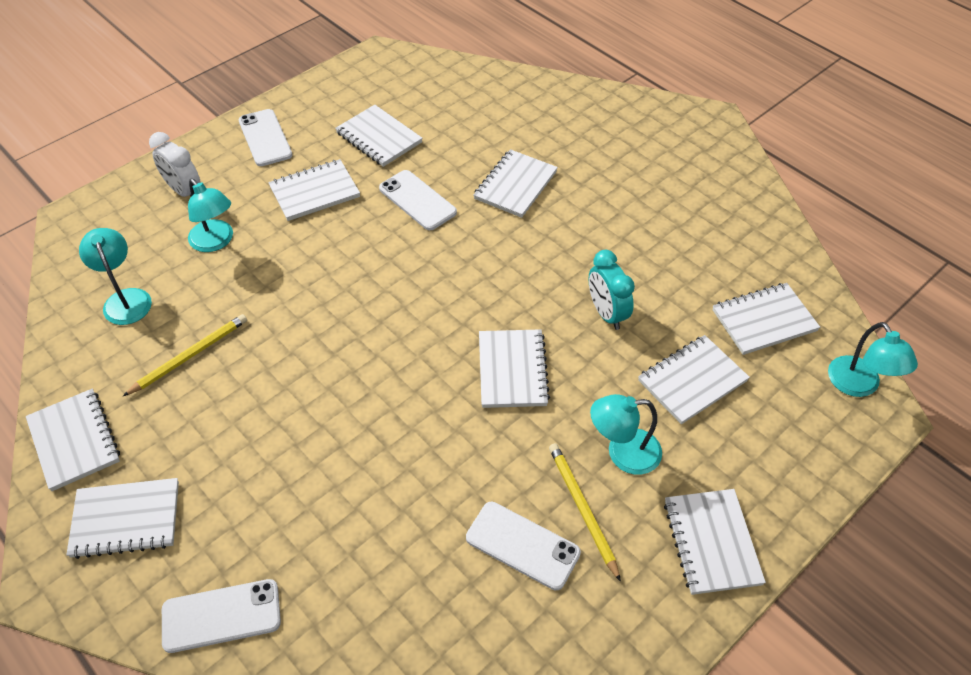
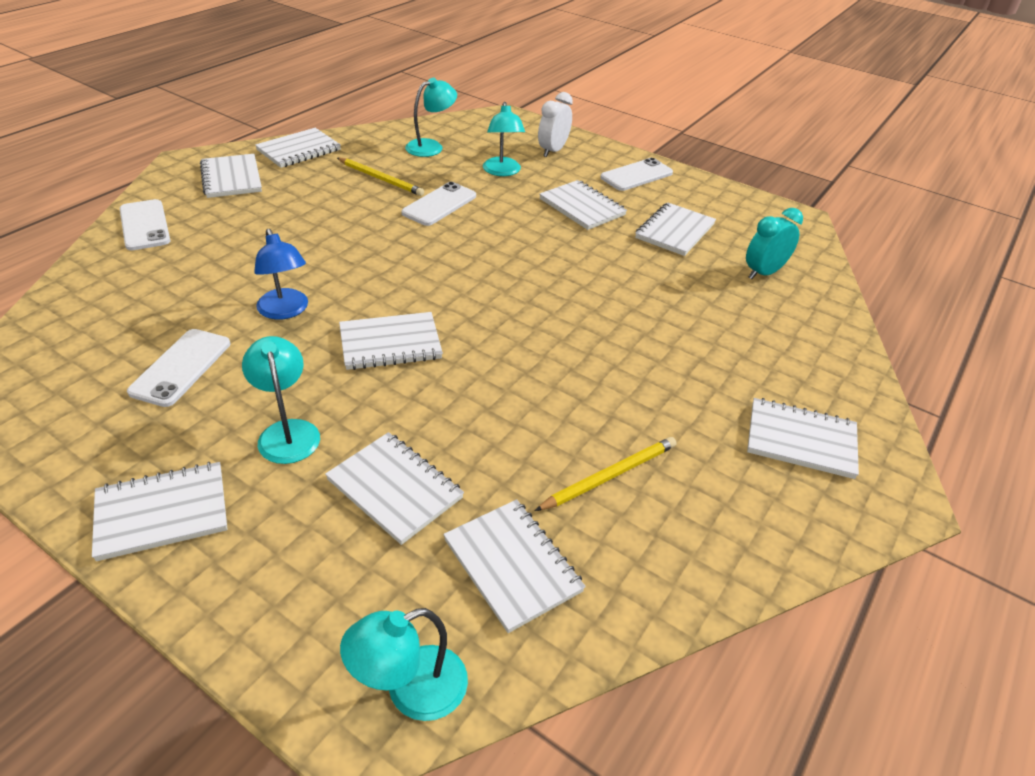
camera: 75 degrees right, 10 degrees down
(216, 242) = (502, 171): turquoise lamp -> turquoise lamp turned 45 degrees counterclockwise
(417, 200) = (600, 263): white phone -> white phone (439, 204)
(444, 455) = (285, 311): none -> blue lamp
(515, 185) = (655, 324): white notebook -> white notebook (800, 440)
(582, 509) = (218, 405): yellow pencil -> yellow pencil (610, 476)
(606, 313) = (484, 408): turquoise clock -> turquoise clock (763, 273)

